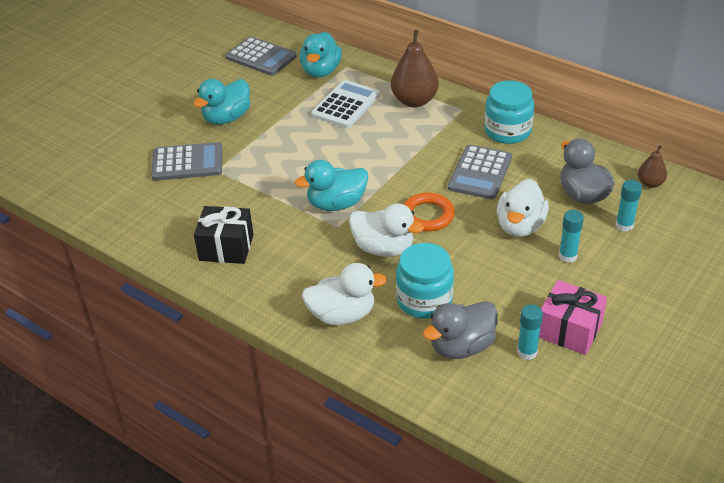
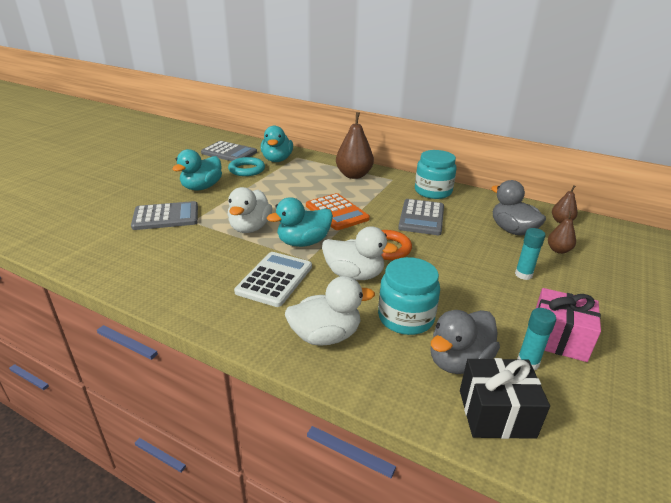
camera: 10 degrees left, 10 degrees down
(226, 247) = (201, 280): black gift -> black gift (496, 413)
(281, 89) = (247, 170): none -> turquoise ring
(346, 105) = (300, 178): white calculator -> white calculator (275, 279)
(381, 162) = (336, 212): none -> orange calculator
(520, 226) = (471, 253): white duck -> white duck (250, 228)
(624, 225) = (558, 250): turquoise glue stick -> brown pear

